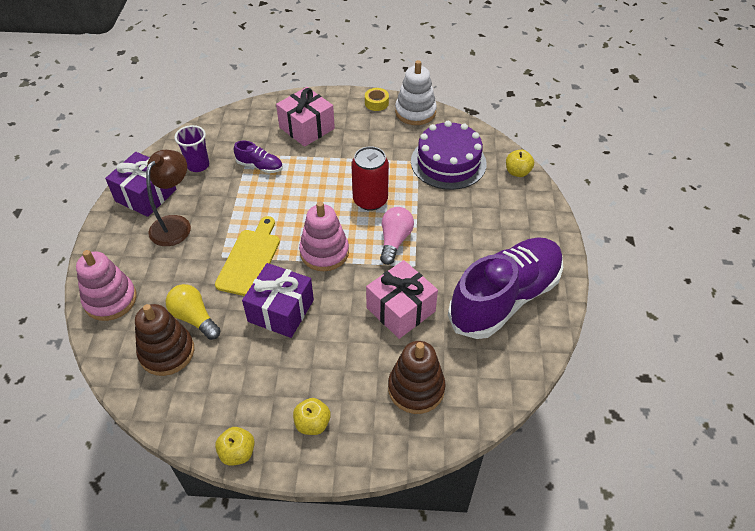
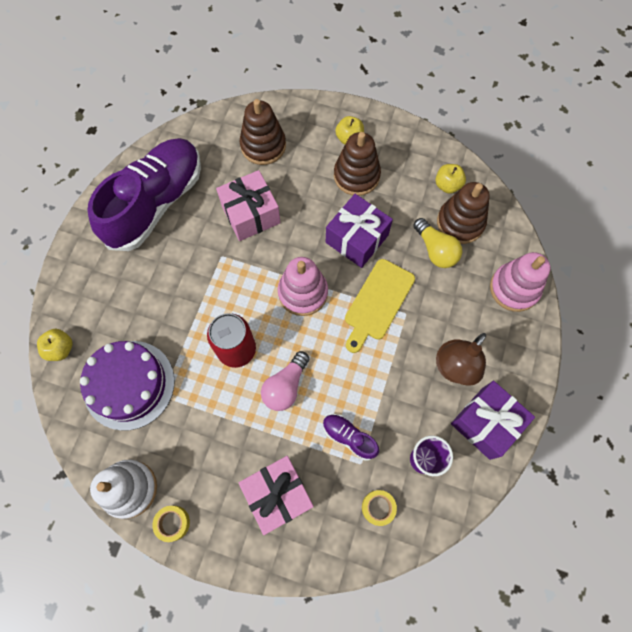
camera: 165 degrees left, 20 degrees up
(231, 135) = (378, 507): none -> yellow tape
(237, 453) = (408, 131): yellow apple -> yellow apple (447, 185)
(294, 378) = (356, 176): none -> brown stacking toy
(394, 241) = (230, 289): pink light bulb -> pink light bulb (285, 386)
(505, 298) = (156, 203): purple shoe -> purple shoe turned 150 degrees clockwise

